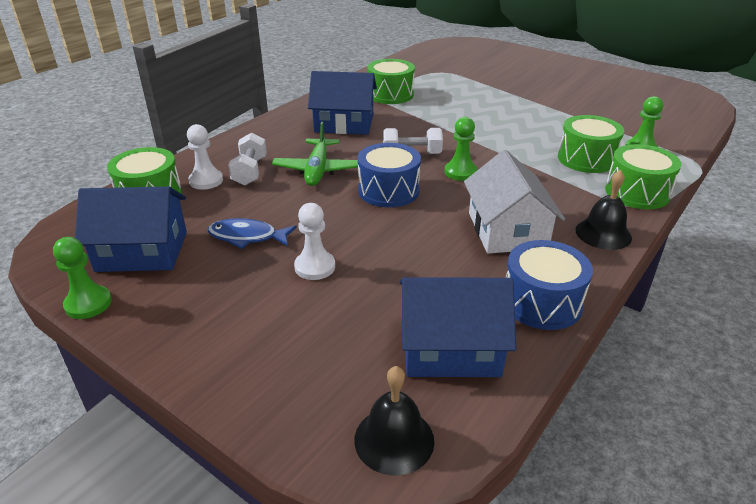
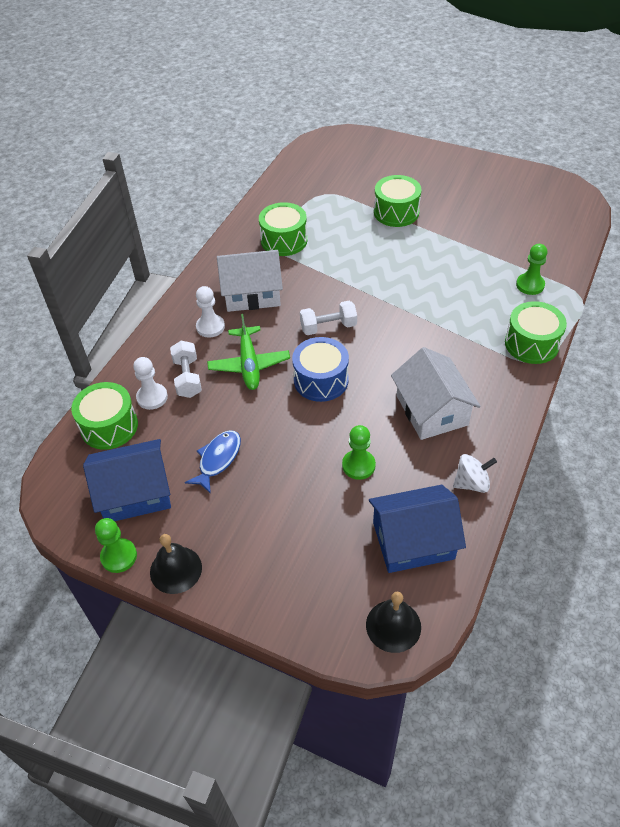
camera: 10 degrees left, 15 degrees up
(247, 237) = (218, 459): blue fish -> blue fish turned 120 degrees clockwise
(315, 267) = (286, 481): white pawn -> white pawn (210, 327)
(344, 123) = (252, 293): blue house -> white house
(460, 172) = (378, 344): green pawn -> green pawn (358, 465)
(541, 302) = (471, 483): blue drum -> white spinning top
(586, 159) = (484, 307): green drum -> green drum (396, 212)
(603, 233) = (509, 399): black bell -> black bell (176, 569)

